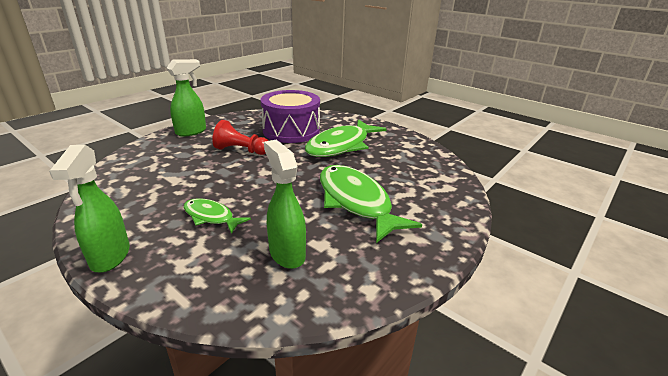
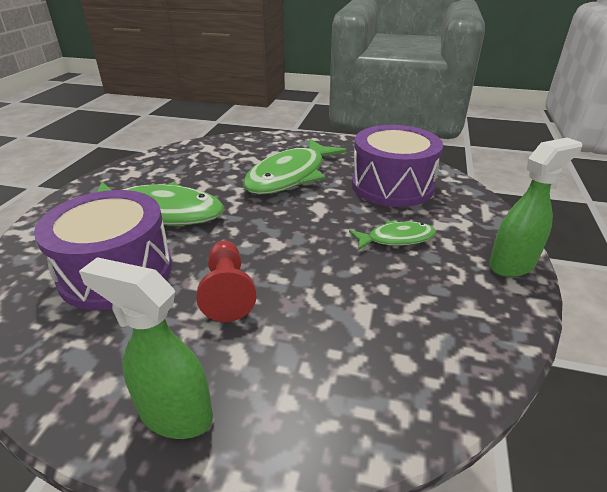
camera: 115 degrees left, 5 degrees up
(211, 217) = (396, 239): green fish -> green fish turned 105 degrees counterclockwise
(286, 253) = (392, 185): green spray bottle -> purple drum

